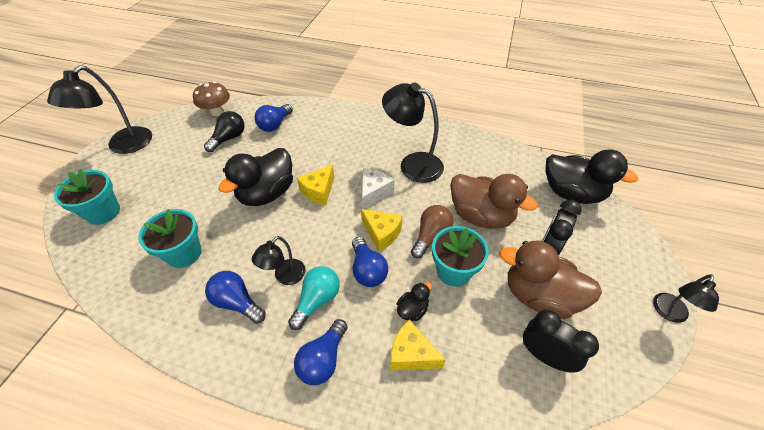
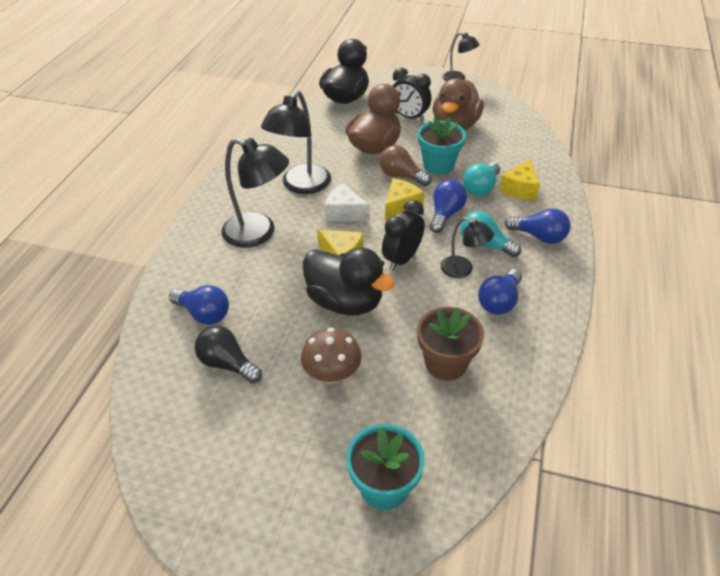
camera: 90 degrees left, 5 degrees down
(123, 146) = (224, 520): black lamp -> black lamp (259, 233)
(184, 253) = (445, 363): turquoise flower pot -> brown flower pot
(217, 112) = (151, 396): brown mushroom -> brown mushroom (332, 374)
(367, 270) = (445, 214): blue light bulb -> blue light bulb turned 45 degrees counterclockwise
(412, 309) = (481, 188): black duck -> turquoise light bulb
(544, 355) = (503, 130): black clock -> black clock (402, 259)

